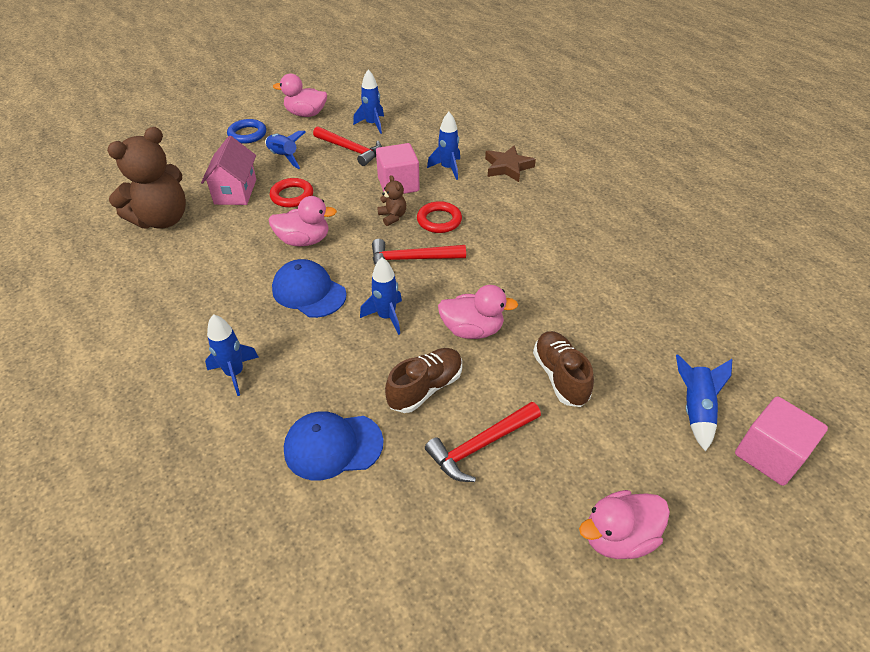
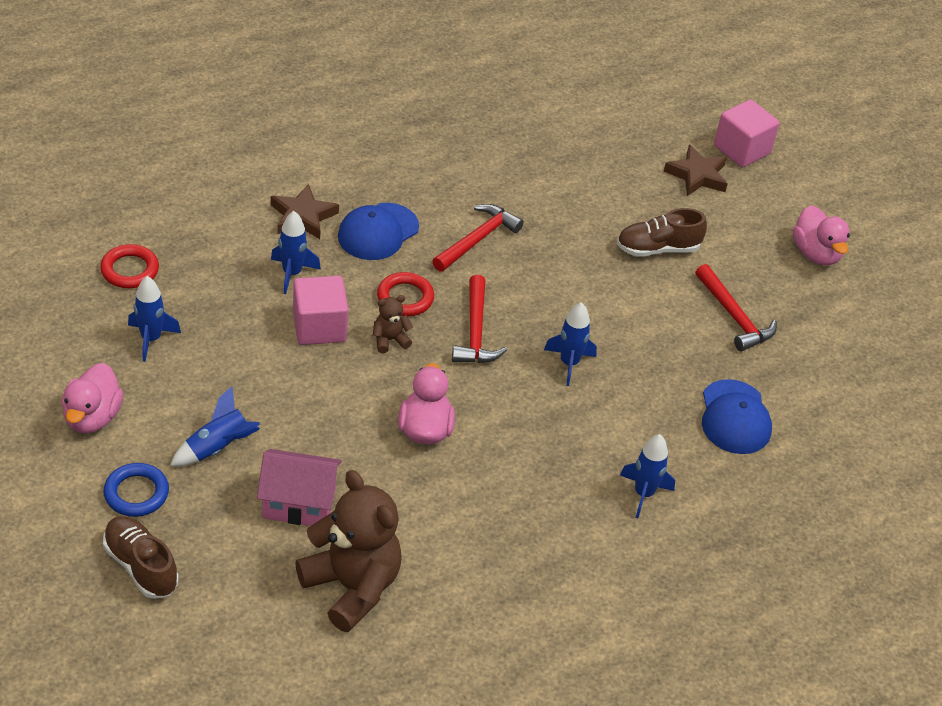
camera: 90 degrees left, 0 degrees up
(292, 196) = (323, 439): red ring -> red ring (130, 270)
(309, 292) = (522, 428): blue cap -> blue cap (378, 232)
(351, 150) = (218, 369): red hammer -> red hammer (477, 239)
(425, 388) = (668, 344): brown shoe -> brown shoe (141, 566)
(472, 330) = (593, 298): pink duck -> none
(695, 410) = (697, 175): blue rocket -> brown star

